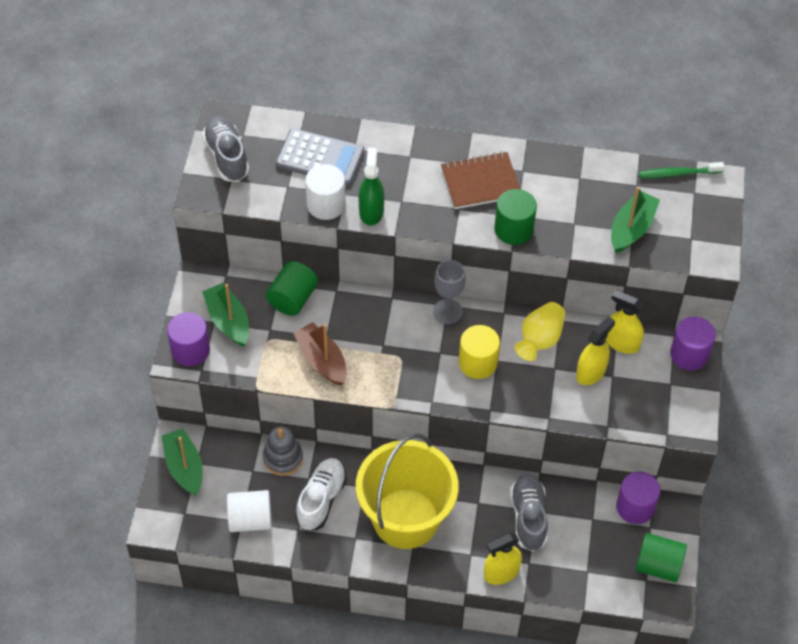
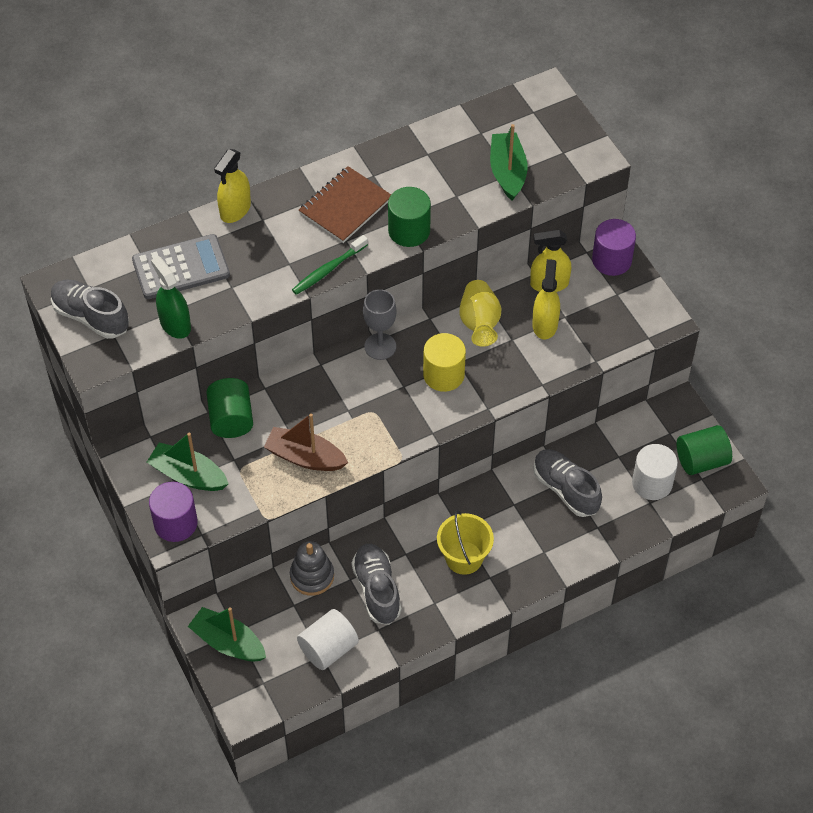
camera: 35 degrees left, 0 degrees up
(321, 499) = (377, 590): white shoe -> grey shoe
(326, 204) = (223, 306): white cylinder -> white cylinder (652, 483)
(371, 211) = (270, 288): green spray bottle -> green spray bottle (175, 324)
(406, 518) = (464, 558): yellow bucket -> yellow bucket, size x0.52
(501, 573) = (581, 550): yellow spray bottle -> yellow spray bottle (235, 209)
(635, 507) = (644, 424): purple cylinder -> none
(678, 173) = (506, 103): green toothbrush -> green toothbrush (328, 270)

